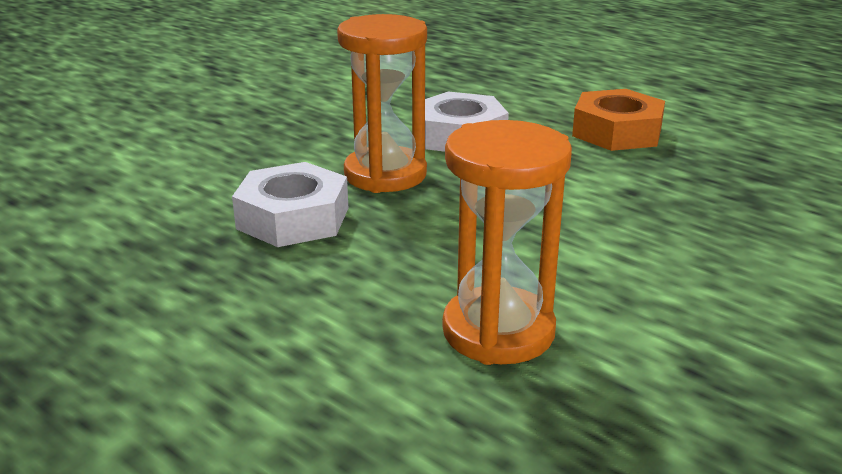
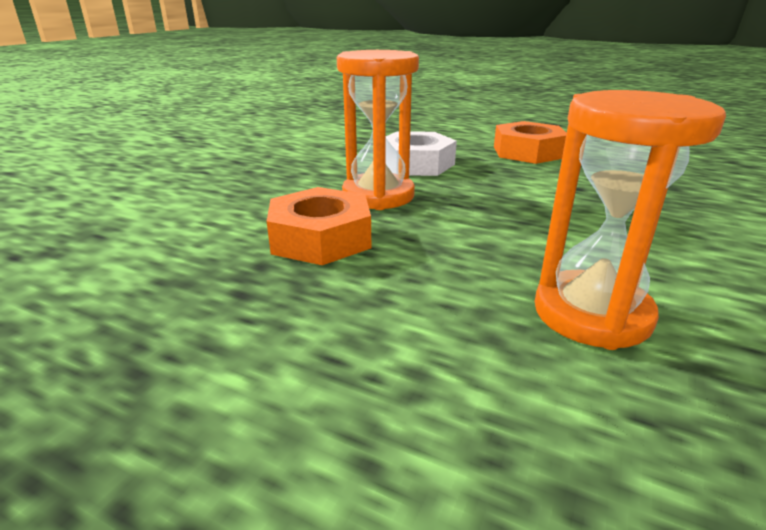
camera: 15 degrees left, 0 degrees up
(293, 218) = (321, 238): white nut -> orange nut

